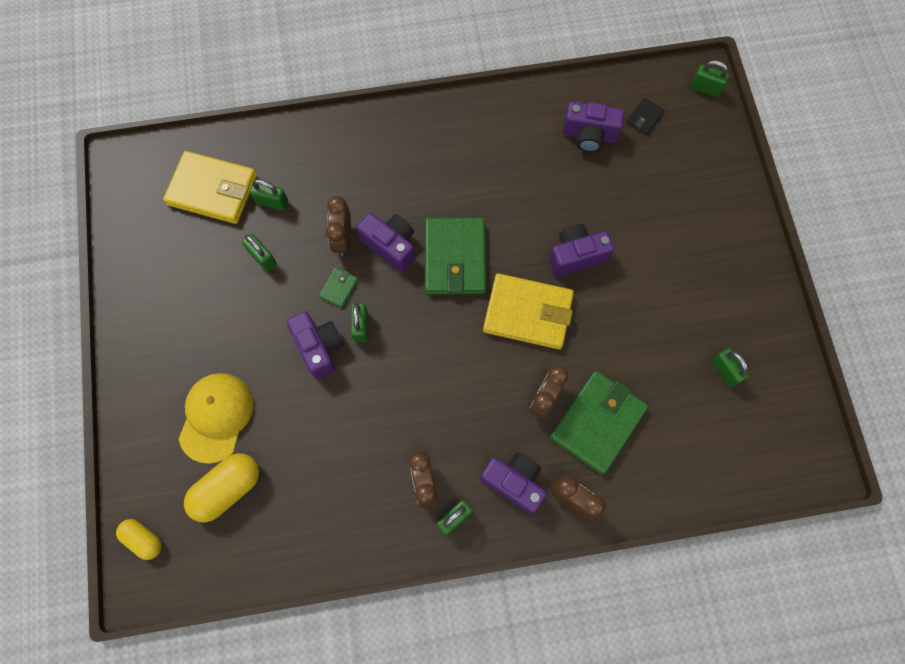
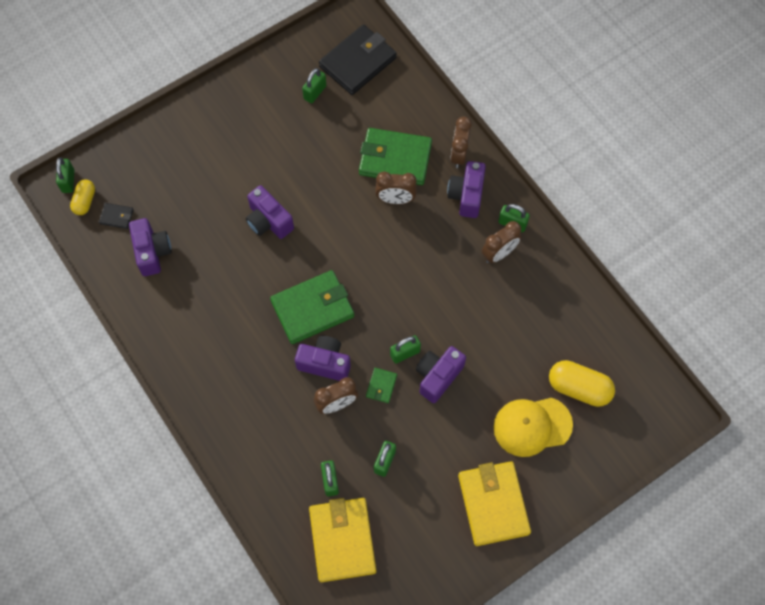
camera: 115 degrees left, 5 degrees down
(143, 539) = (647, 429): yellow capsule -> yellow capsule (85, 201)
(339, 288) = (381, 386): green wallet -> green wallet turned 75 degrees counterclockwise
(391, 245) = (325, 363): purple camera -> purple camera turned 90 degrees clockwise
(527, 313) = (333, 237): yellow wallet -> yellow wallet (493, 504)
(750, 439) = (358, 62): none -> black wallet

